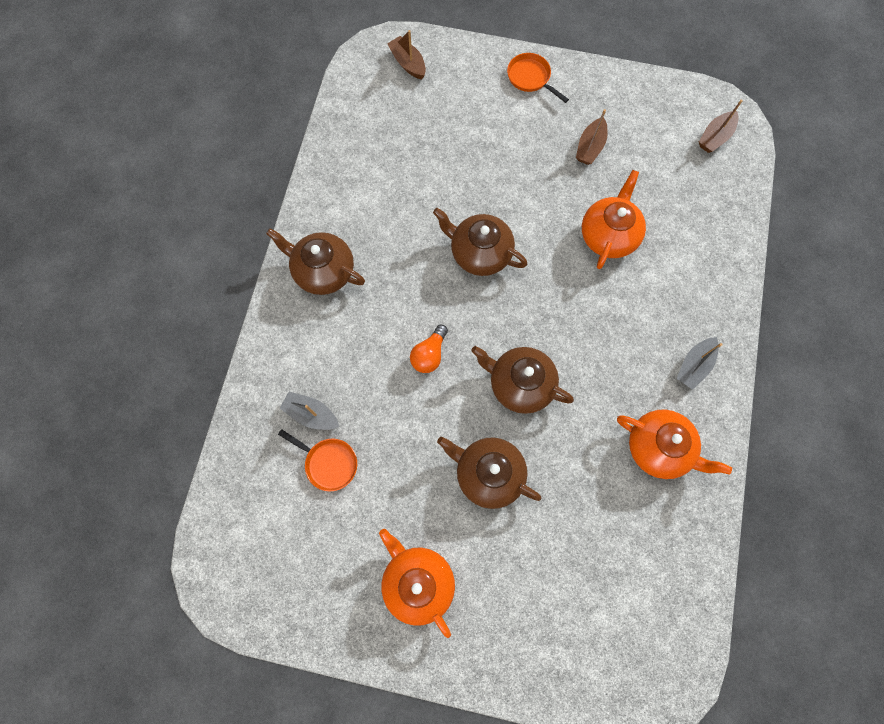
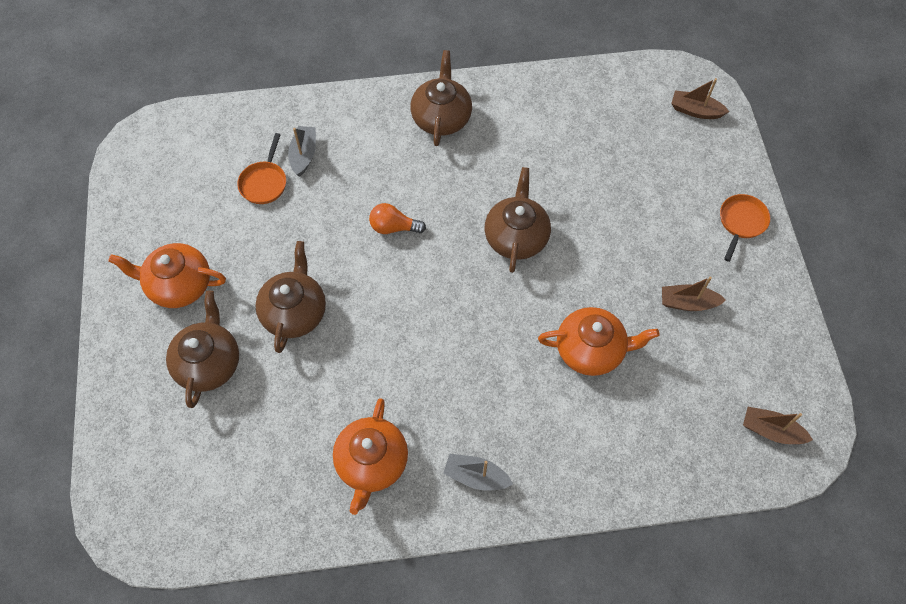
camera: 70 degrees right, 10 degrees down
(408, 63) = (695, 111): brown boat -> brown boat turned 105 degrees counterclockwise
(417, 582) = (179, 285): orange teapot -> orange teapot turned 120 degrees counterclockwise
(520, 384) = (393, 313): brown teapot -> brown teapot (209, 363)

